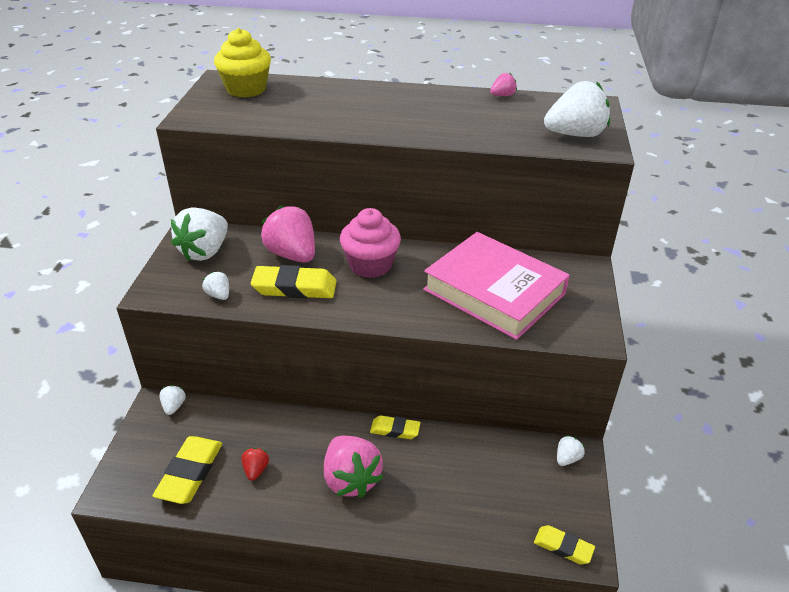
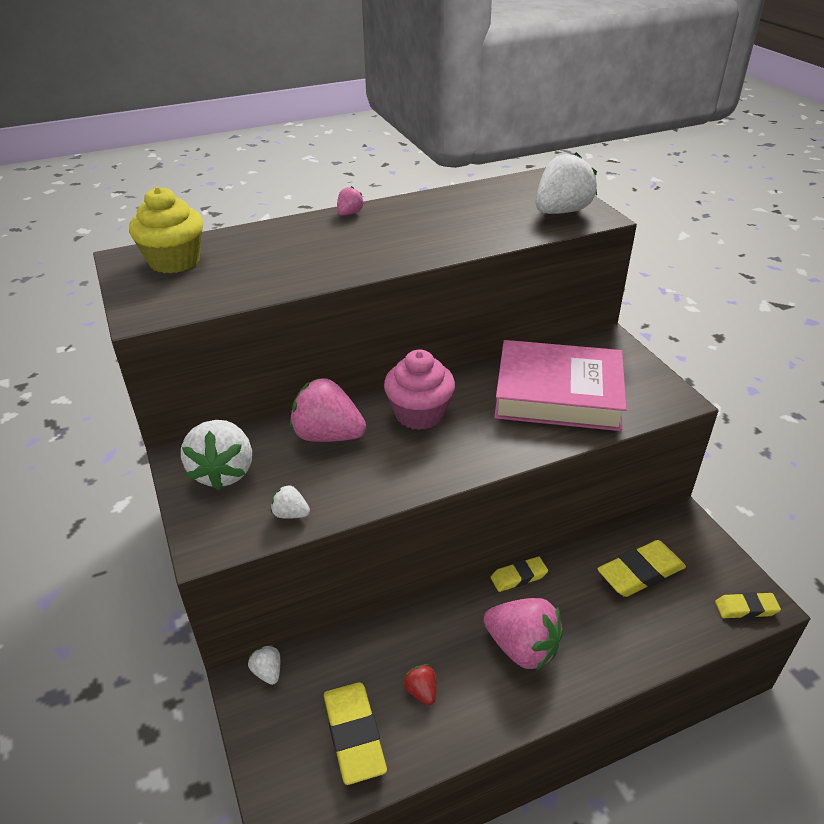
camera: 30 degrees left, 0 degrees up
(294, 287) = (366, 469): yellow eraser -> yellow eraser (640, 573)
(502, 95) = (454, 192): pink strawberry -> pink strawberry (349, 213)
(567, 458) = (681, 527): white strawberry -> none

